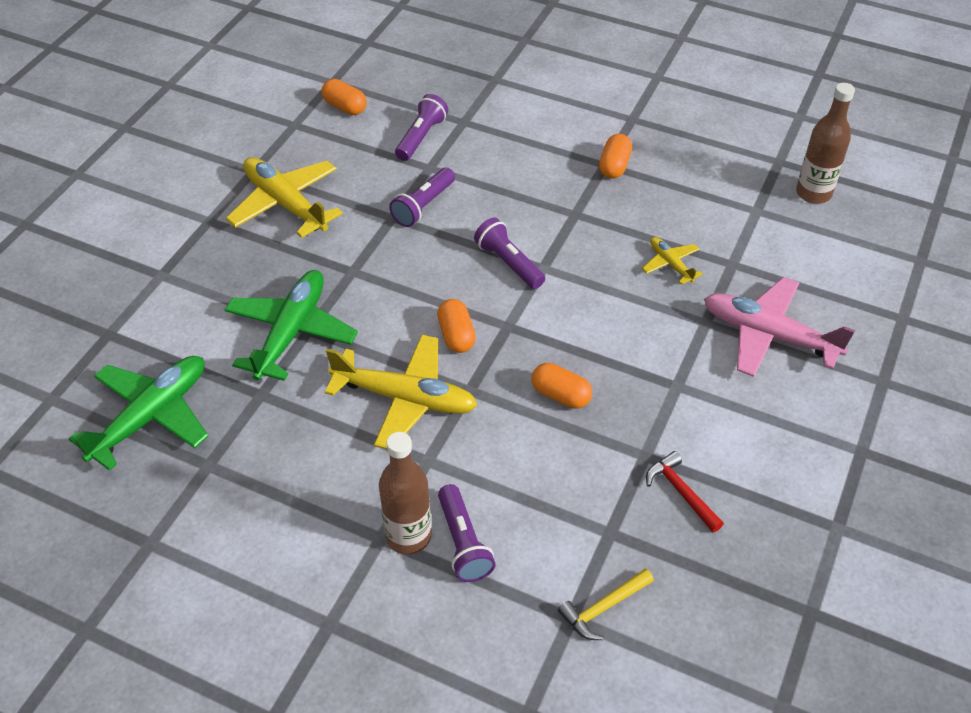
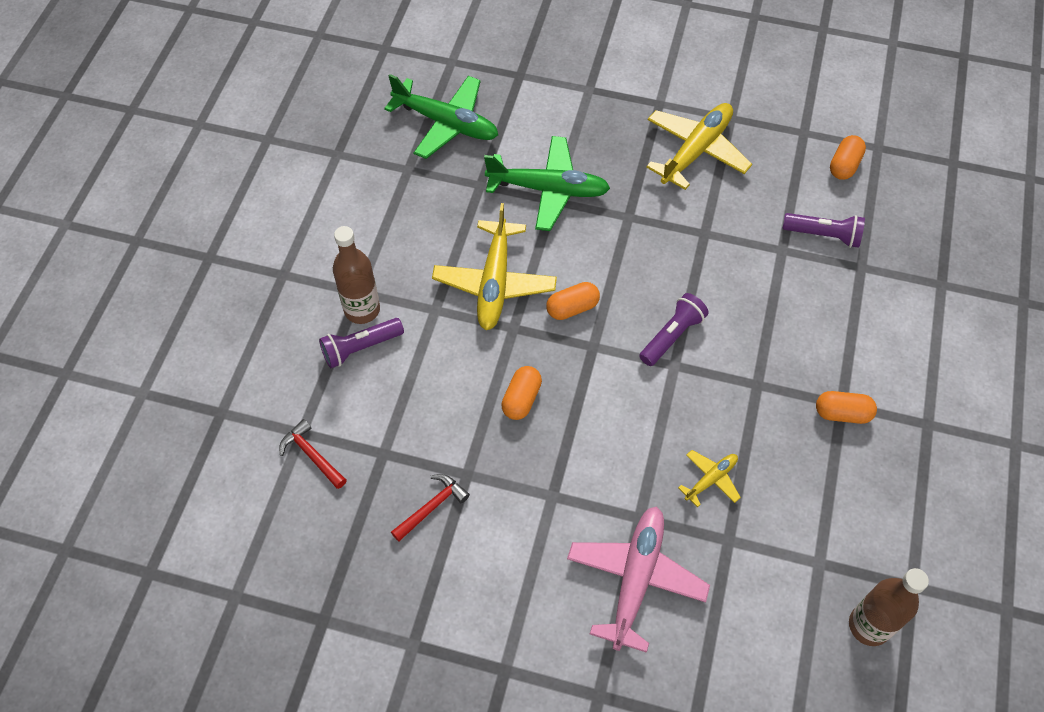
camera: 80 degrees right, 10 degrees up
(423, 206) = (727, 254): purple flashlight -> none
(603, 608) = (312, 455): yellow hammer -> red hammer

